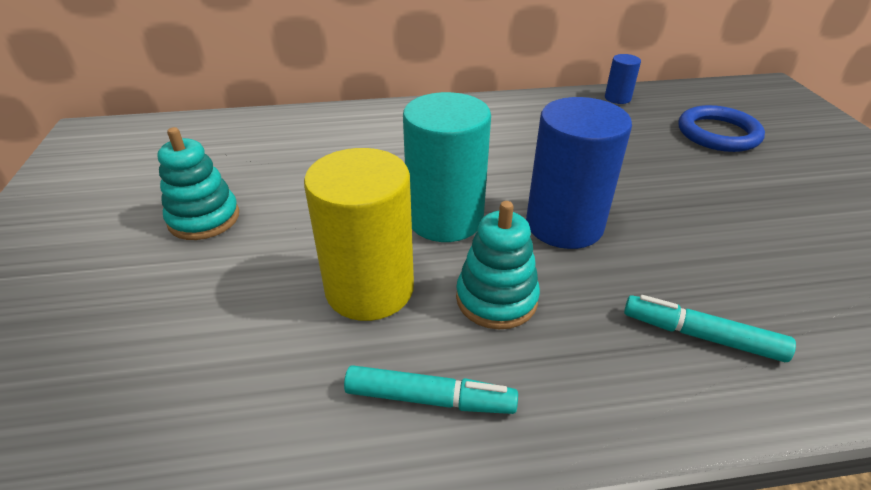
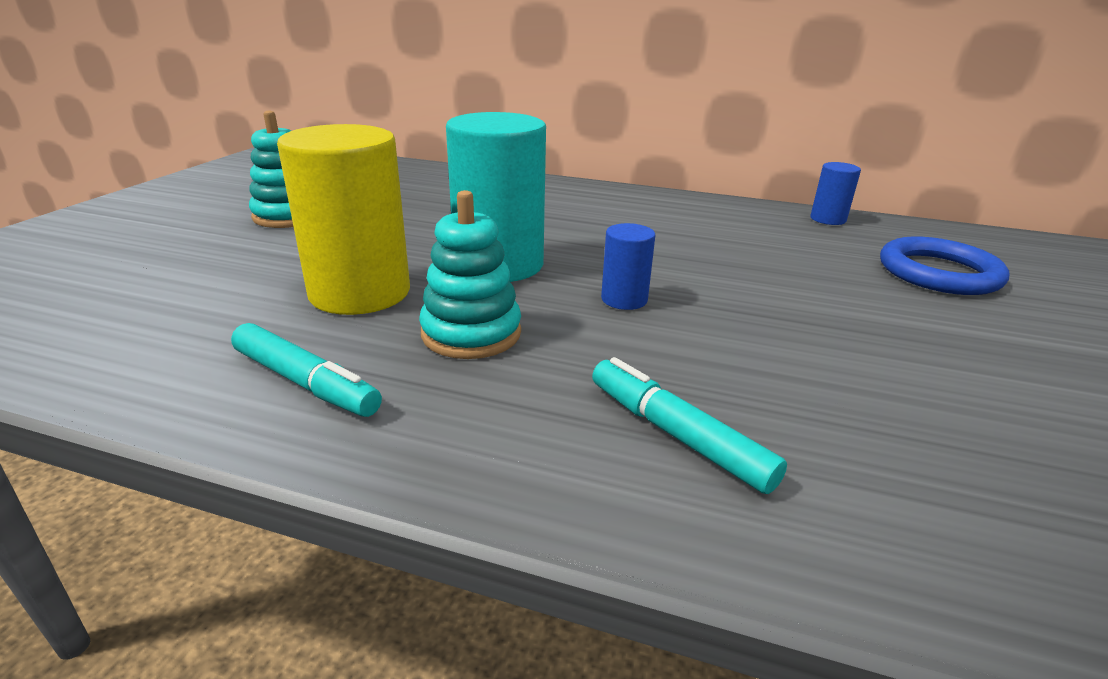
camera: 25 degrees right, 10 degrees down
(564, 225) = (624, 299): blue cylinder -> blue cylinder, size x0.47

